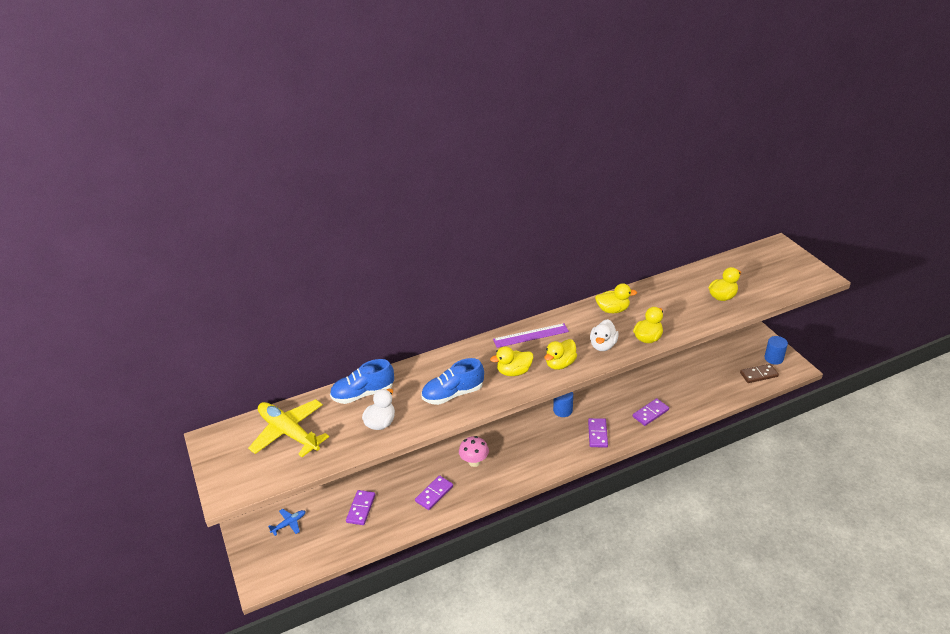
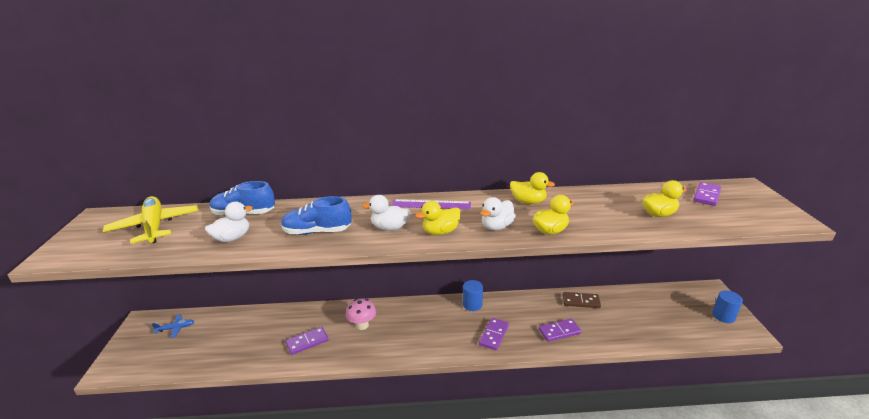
camera: 20 degrees right, 10 degrees down
(361, 508) = (239, 334): purple domino -> purple domino (706, 195)
(514, 372) = (390, 228): yellow duck -> white duck
(758, 375) = (699, 327): brown domino -> brown domino (581, 301)

